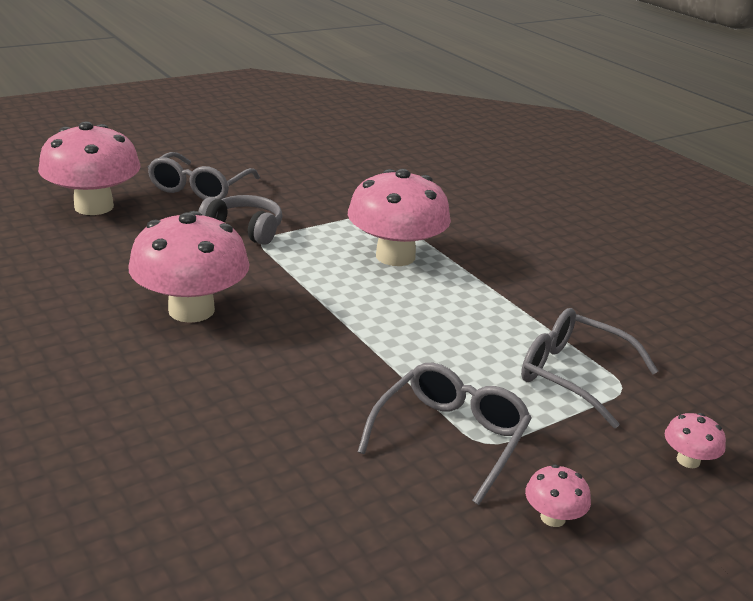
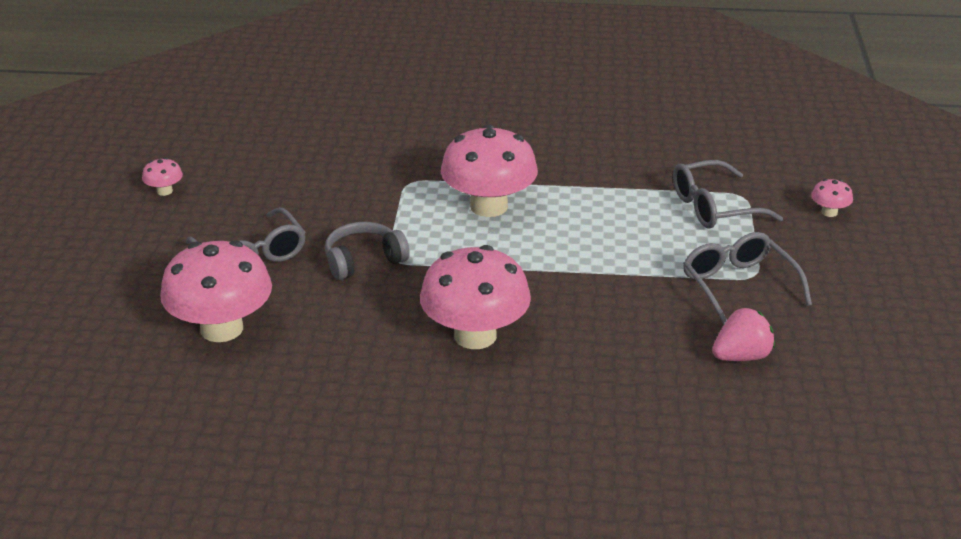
camera: 50 degrees left, 5 degrees up
(320, 482) = (741, 356): none -> pink strawberry
(553, 517) = (840, 285): pink mushroom -> pink mushroom (164, 191)

